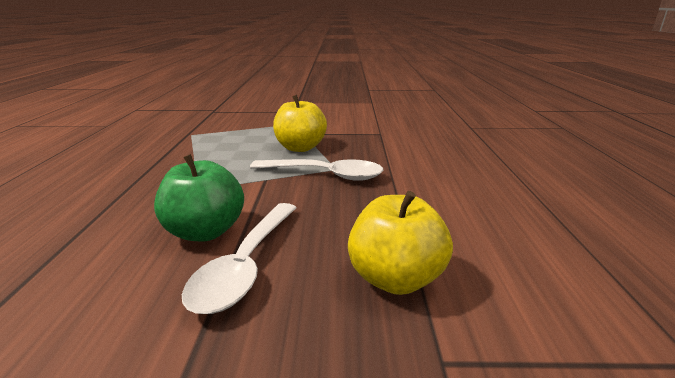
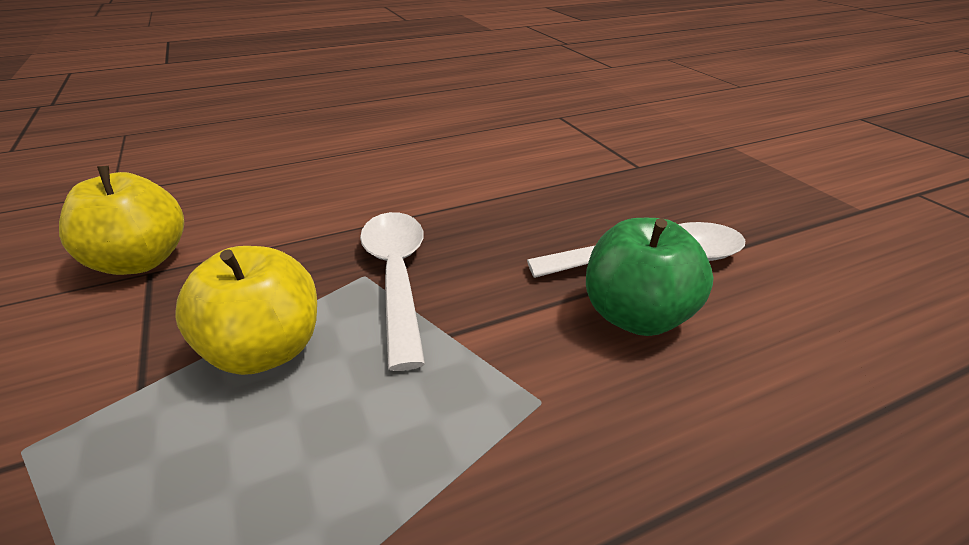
camera: 115 degrees left, 10 degrees up
(395, 279) = (582, 188): yellow apple -> yellow apple (140, 261)

